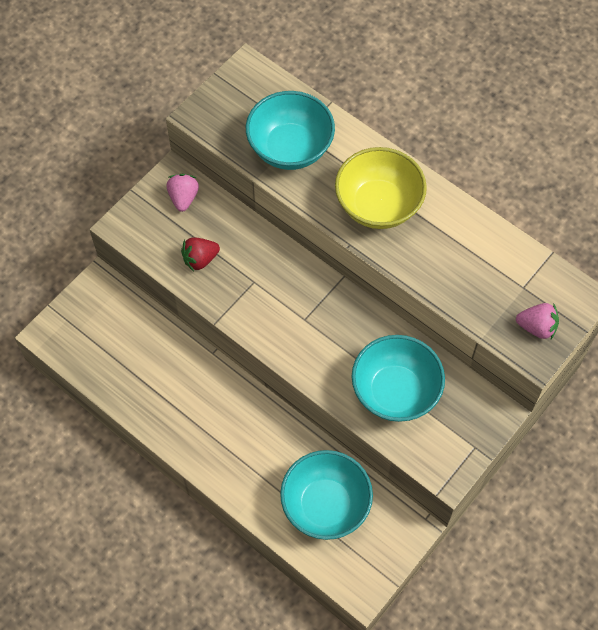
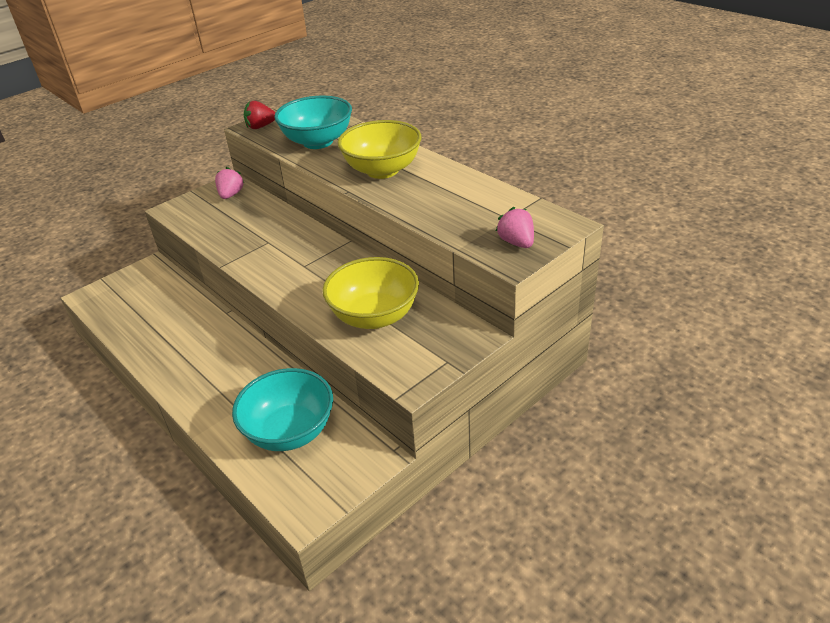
camera: 10 degrees right, 25 degrees down
(200, 259) = (227, 228): red strawberry -> red strawberry (260, 127)
(395, 391) = (374, 316): turquoise bowl -> yellow bowl
(536, 327) = (516, 242): pink strawberry -> pink strawberry turned 135 degrees counterclockwise

